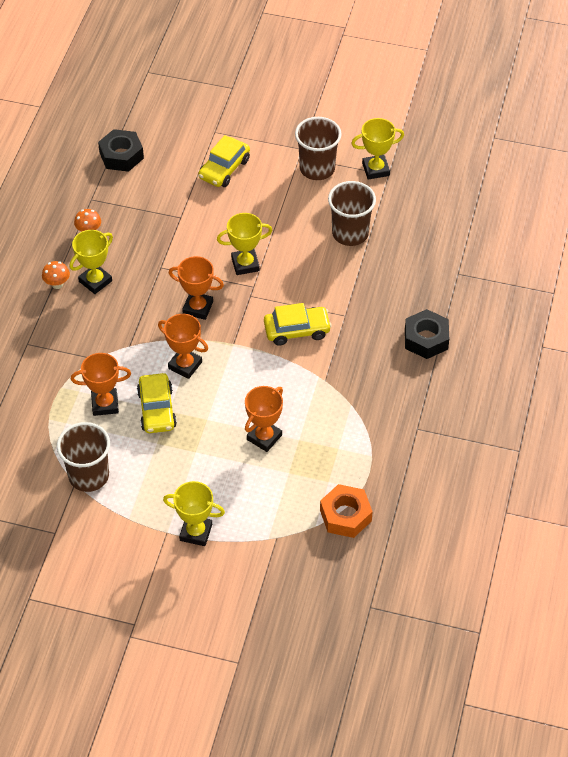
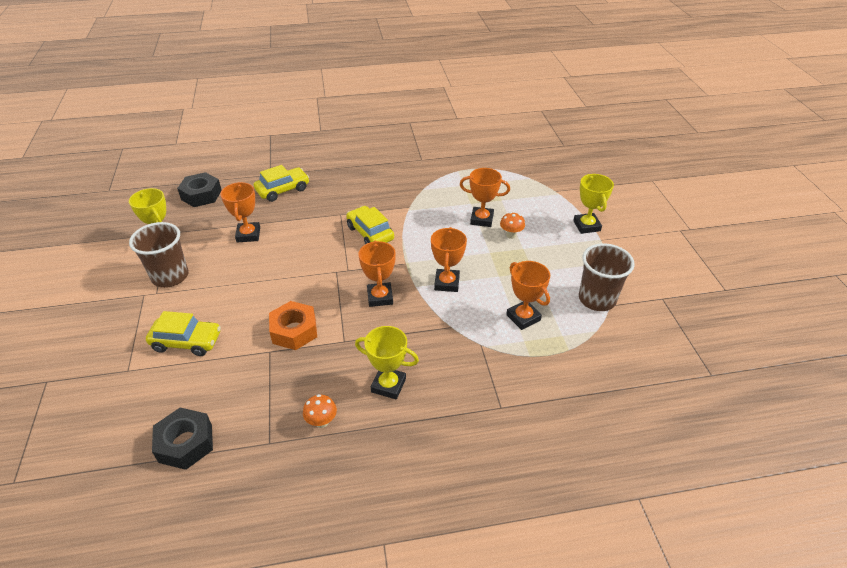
camera: 115 degrees left, 10 degrees down
(57, 284) = (410, 417): orange mushroom -> orange mushroom (511, 235)
(157, 409) = (503, 283): yellow car -> yellow car (283, 190)
(245, 264) = (312, 284): yellow trophy -> none
(345, 515) = (512, 169): orange nut -> orange nut (294, 331)
(350, 233) = (248, 235): brown cup -> orange trophy
(426, 339) = (341, 173): black nut -> black nut (201, 195)

